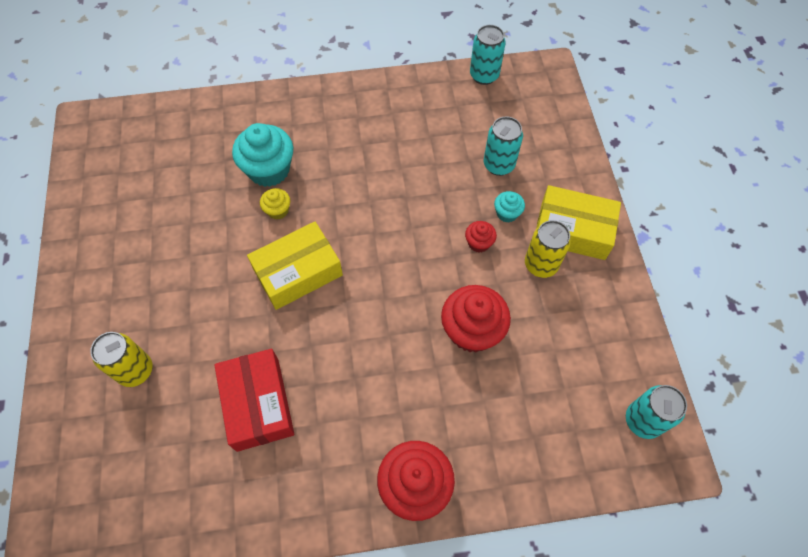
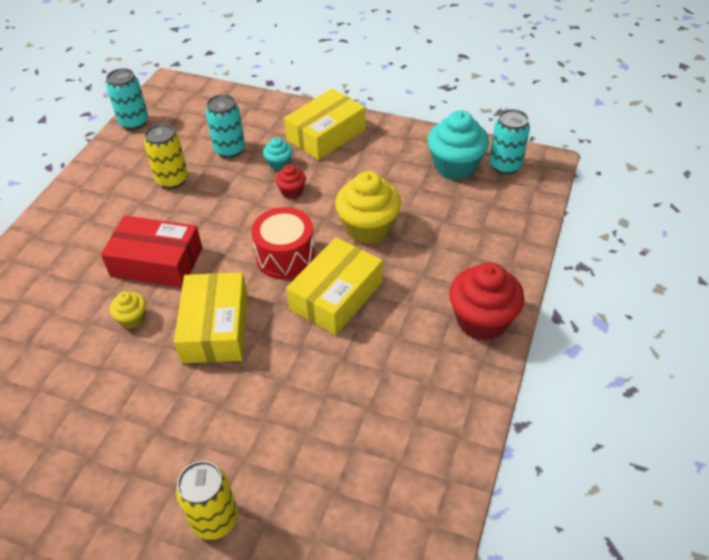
camera: 60 degrees left, 15 degrees down
(258, 404) = (332, 412): red box -> red box (157, 262)
(269, 170) = (78, 309): turquoise cupcake -> turquoise cupcake (455, 166)
(377, 345) = (336, 296): none -> yellow box
(399, 281) = (286, 257): none -> red drum
(472, 330) = (368, 228): red cupcake -> yellow cupcake
(541, 265) = (341, 164): yellow can -> yellow can (172, 180)

